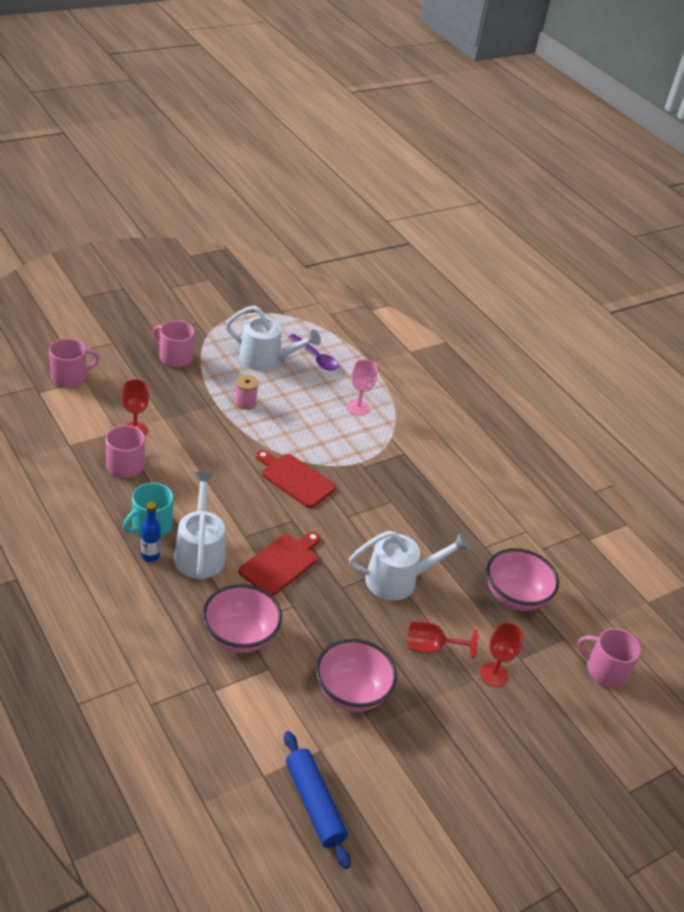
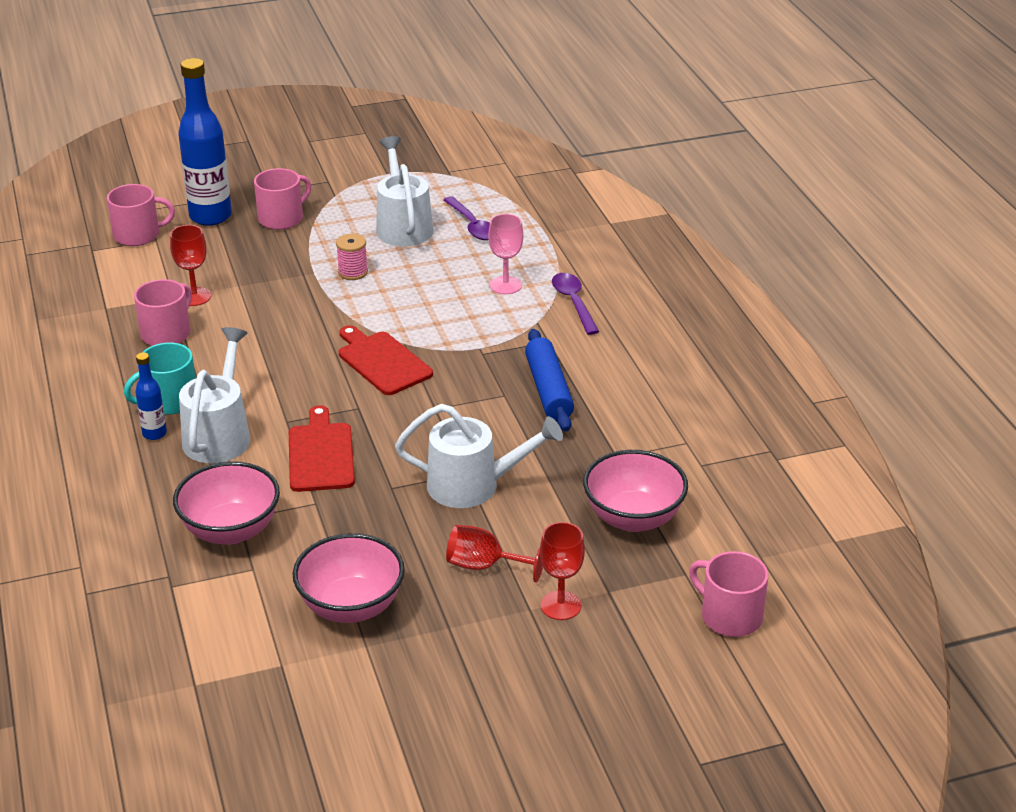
camera: 20 degrees right, 5 degrees down
(120, 358) = (210, 216): none -> blue bottle
(175, 357) = (282, 218): pink mug -> pink mug turned 90 degrees clockwise
(266, 360) = (403, 226): white watering can -> white watering can turned 135 degrees counterclockwise
(281, 563) = (321, 454): red cutting board -> red cutting board turned 60 degrees counterclockwise
(314, 804) = (247, 723): blue rolling pin -> blue rolling pin (549, 389)
(410, 420) = (573, 303): none -> purple spoon

